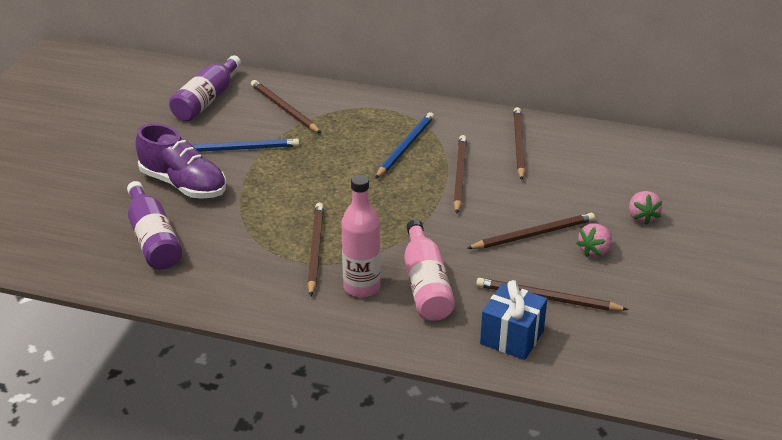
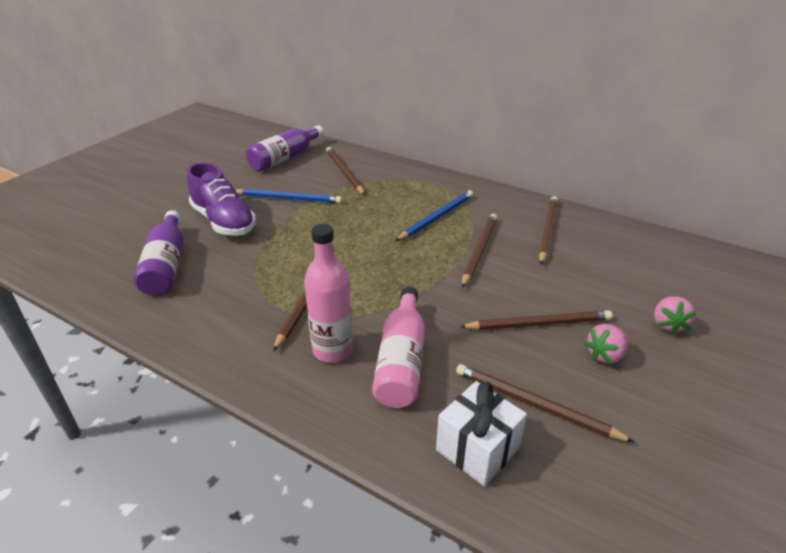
camera: 15 degrees right, 0 degrees up
(512, 337) = (477, 449): blue gift -> white gift

